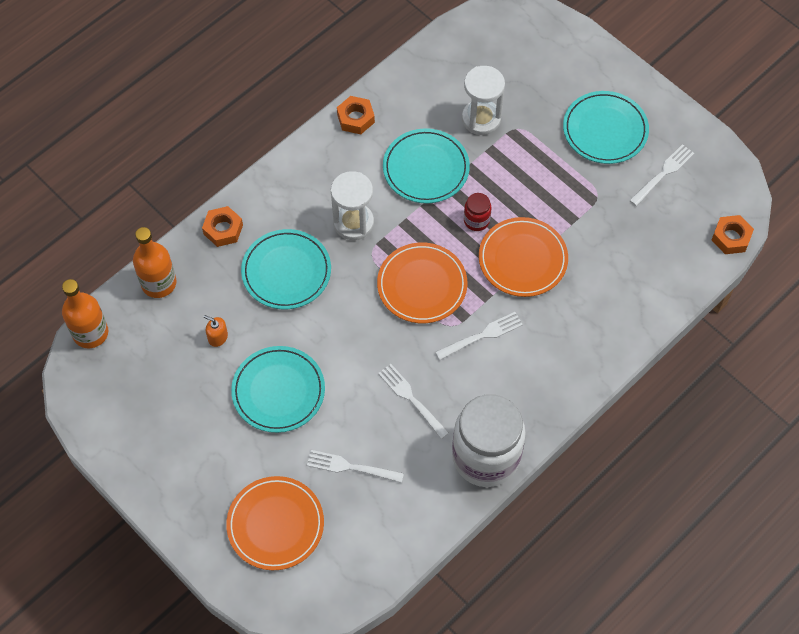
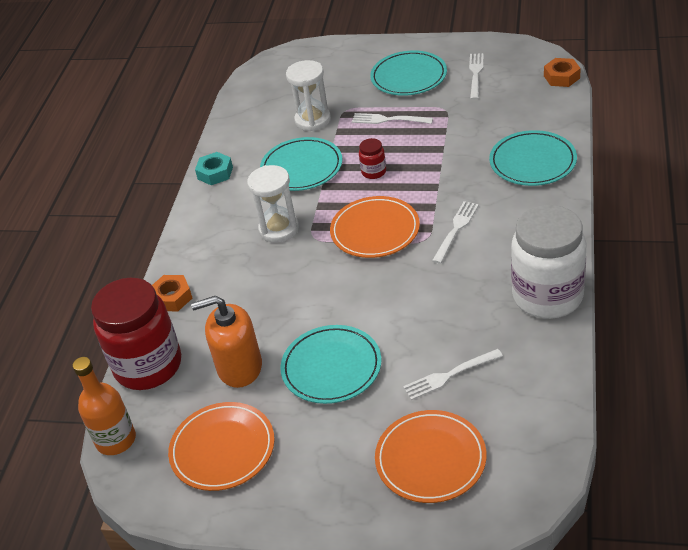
camera: 30 degrees left, 20 degrees down
(159, 283) = (148, 366): orange bottle -> red jar
(218, 337) = (239, 367): orange soap dispenser -> orange soap dispenser, size x2.30
(286, 271) = (255, 290): turquoise plate -> turquoise plate (532, 162)
(355, 118) = (215, 173): orange nut -> turquoise nut
(411, 399) = (447, 300): white fork -> white fork (388, 120)
(522, 259) = (433, 171): orange plate -> orange plate (222, 449)

